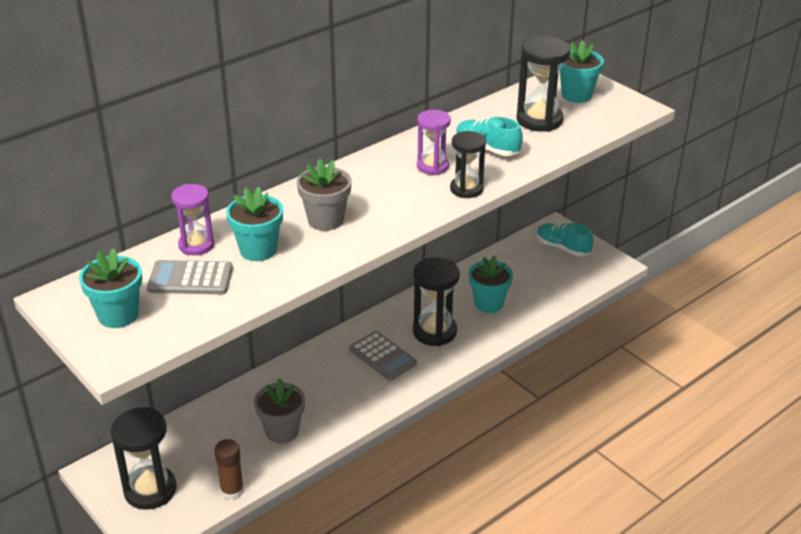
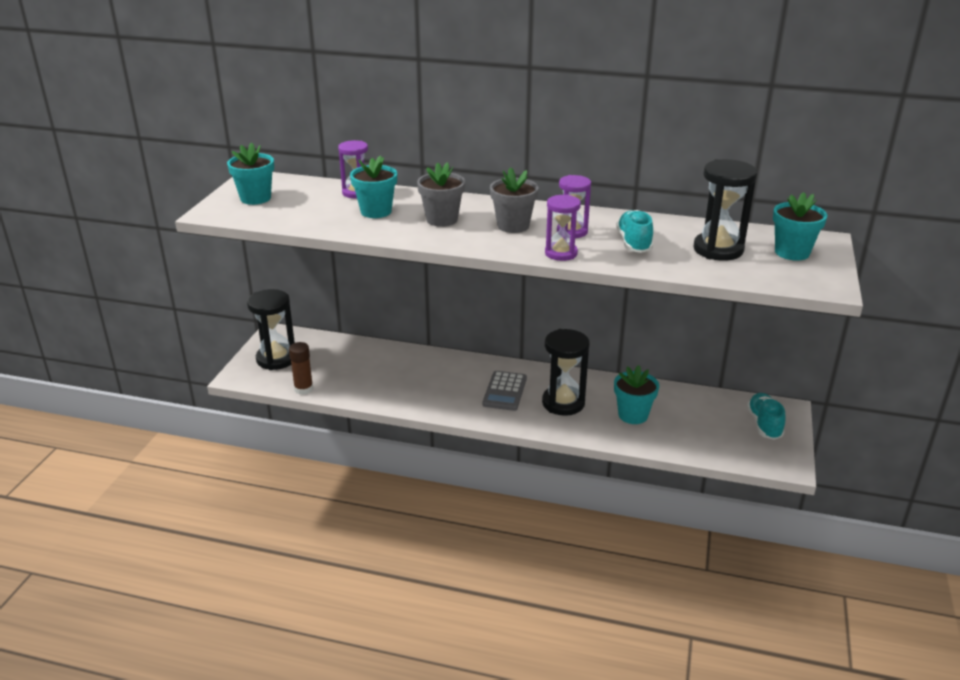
camera: 55 degrees right, 5 degrees down
(190, 278) = (317, 204): grey calculator -> none
(282, 431) = (379, 383): grey flower pot -> grey flower pot (513, 226)
(466, 189) = (561, 253): black hourglass -> purple hourglass

